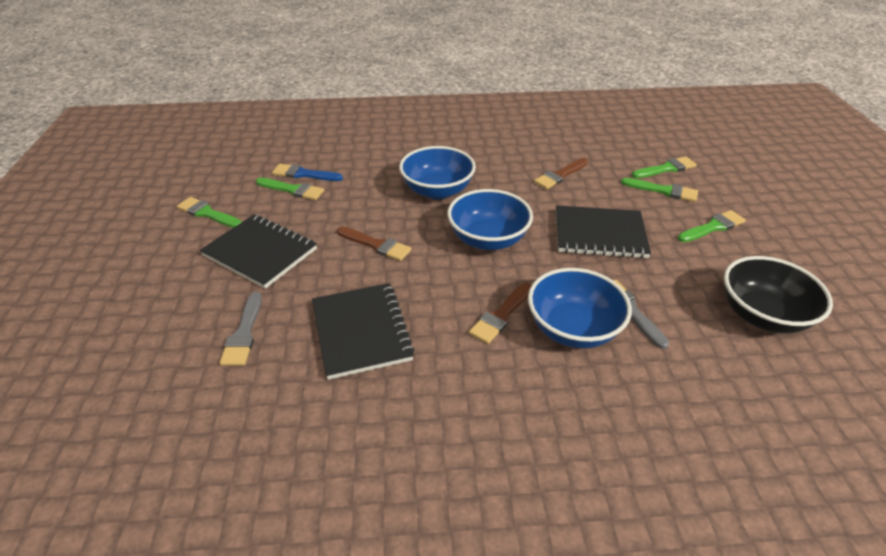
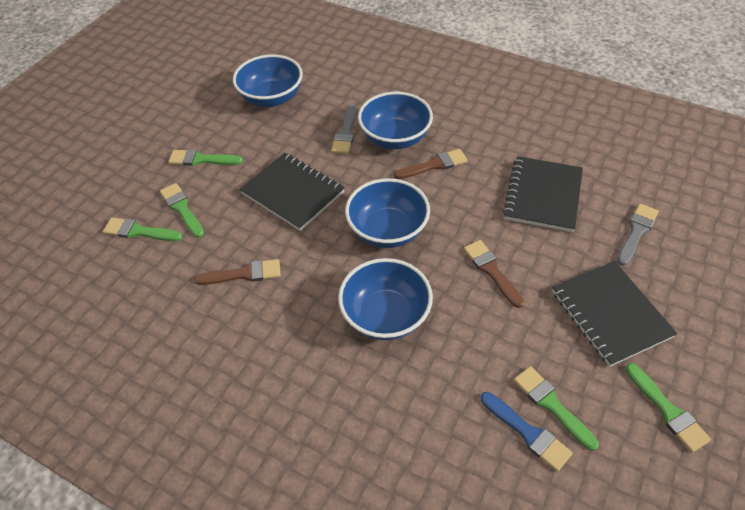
camera: 145 degrees left, 10 degrees up
(762, 315) = (272, 98): black bowl -> blue bowl

